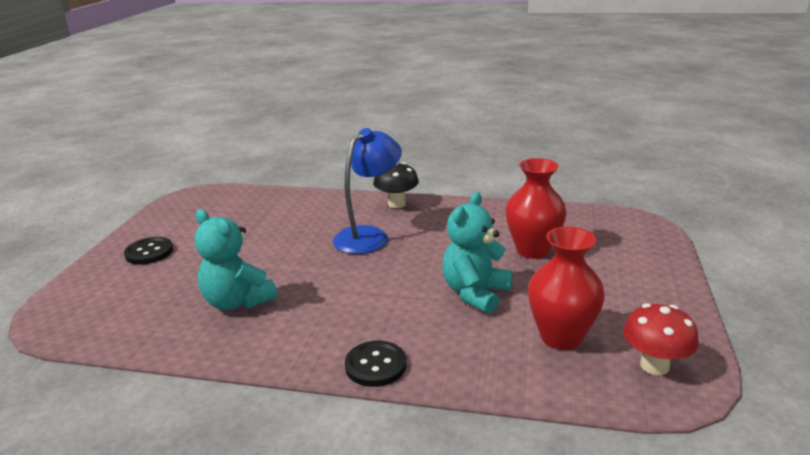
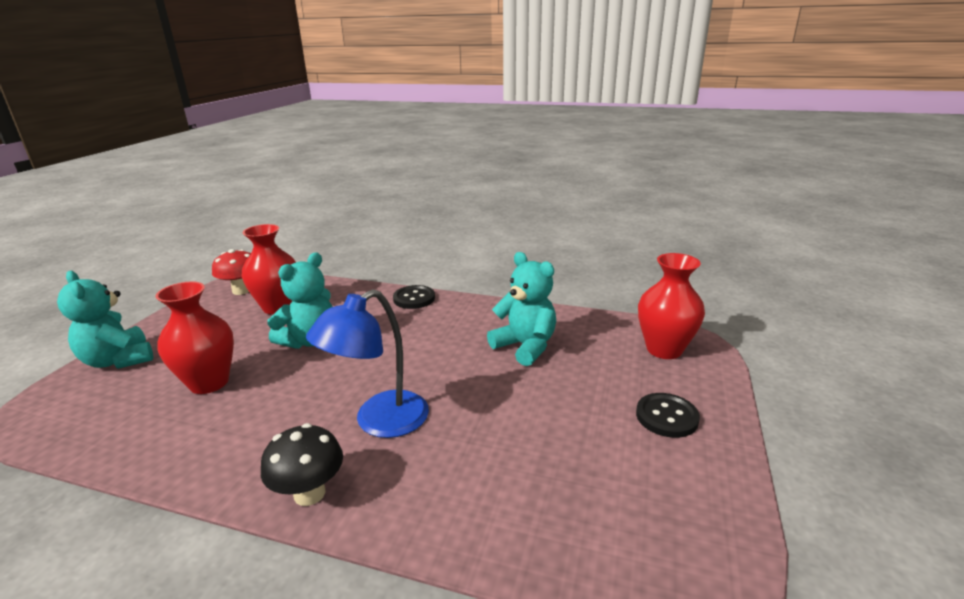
camera: 175 degrees left, 0 degrees up
(92, 307) = (664, 349): none -> red vase
(650, 262) = (119, 360): none -> turquoise teddy bear

